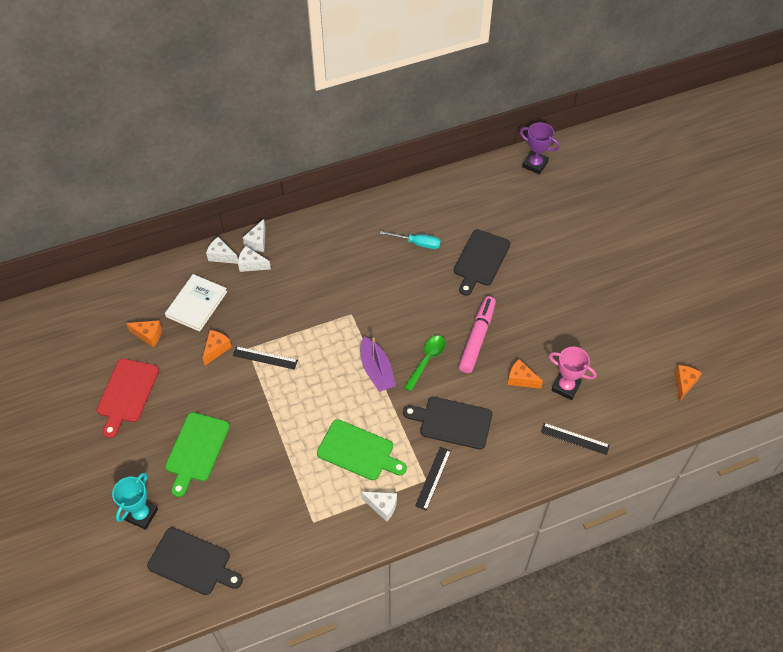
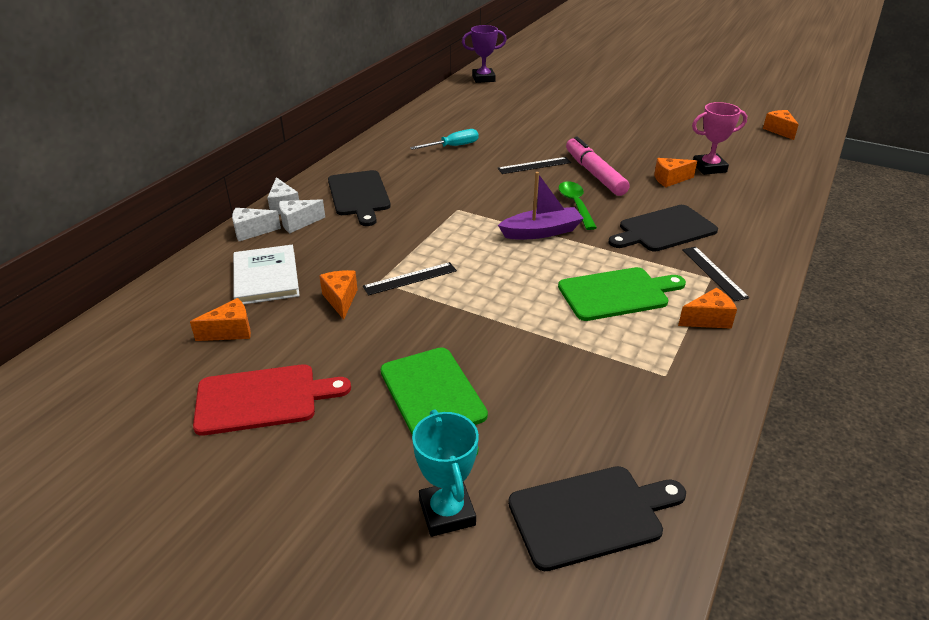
camera: 40 degrees left, 20 degrees down
(127, 393) = (262, 399): red cutting board -> red cutting board turned 75 degrees counterclockwise
(376, 370) = (541, 232): purple boat -> purple boat turned 45 degrees counterclockwise
(382, 506) = (708, 319): white cheese -> orange cheese
(480, 260) = (522, 134): black cutting board -> black cutting board (359, 195)
(575, 438) = (769, 190): black ruler -> black ruler (534, 165)

